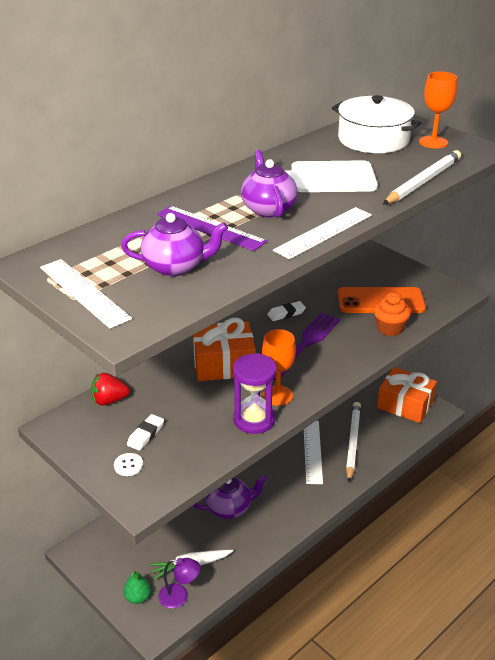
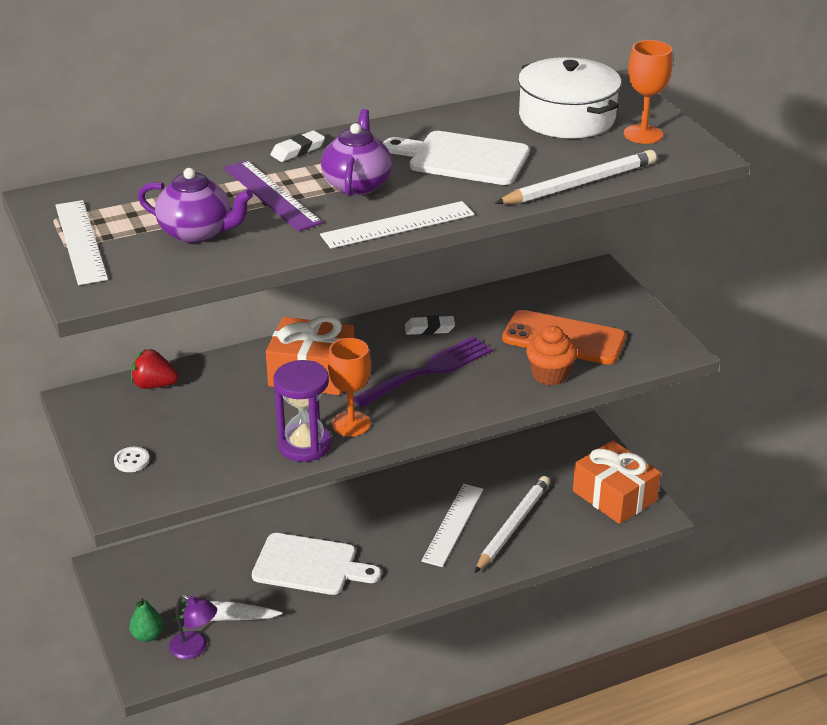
camera: 20 degrees right, 0 degrees up
(145, 435) = (171, 432): white eraser -> white eraser (298, 150)
(230, 508) = (309, 565): purple teapot -> white cutting board

